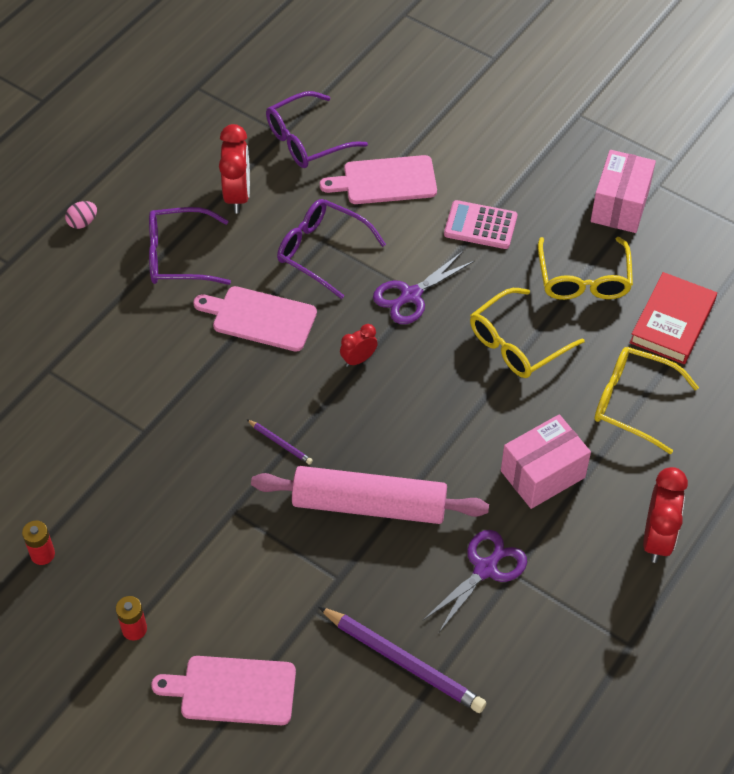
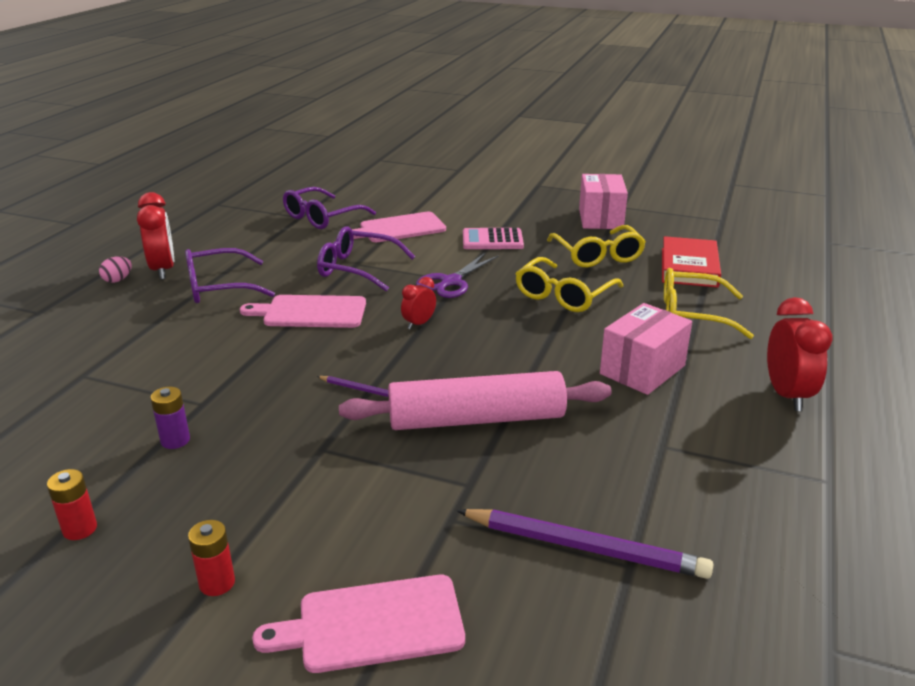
camera: 15 degrees left, 25 degrees down
(118, 473) = (175, 440): none -> purple battery
(237, 195) = (268, 249): red clock -> red clock (163, 270)
(485, 569) = (630, 447): purple scissors -> none

